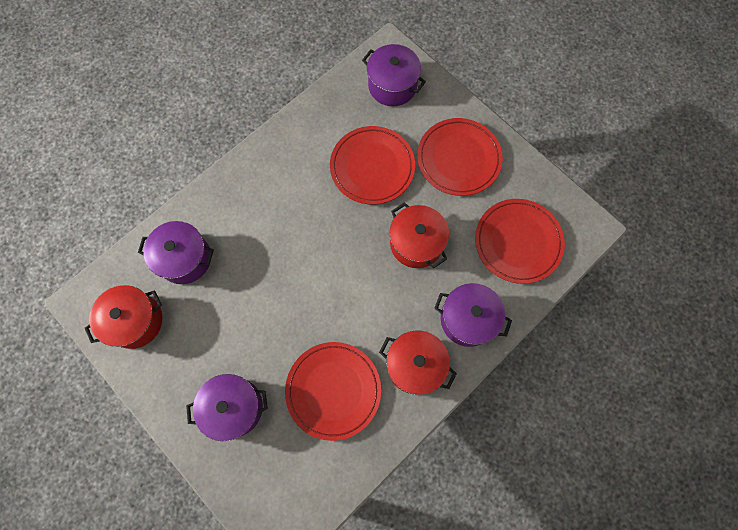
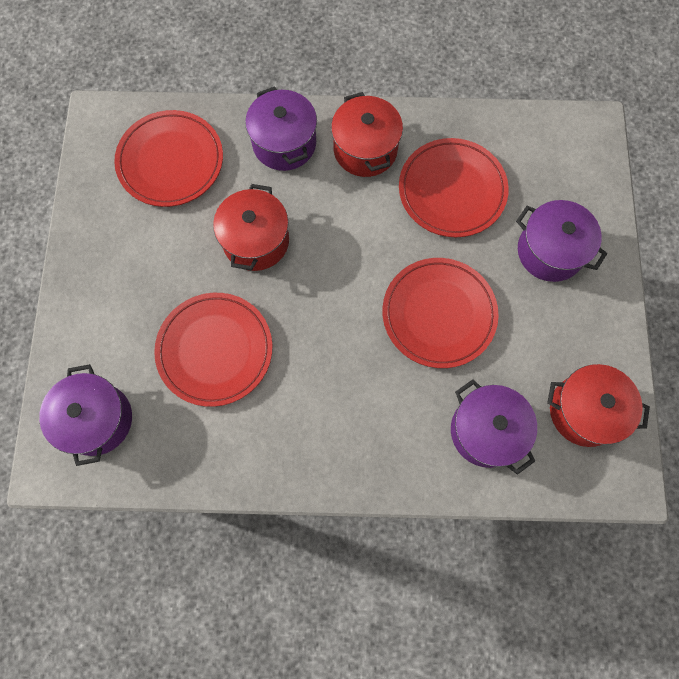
camera: 135 degrees left, 0 degrees up
(458, 159) = (128, 279): red plate -> red plate (439, 314)

